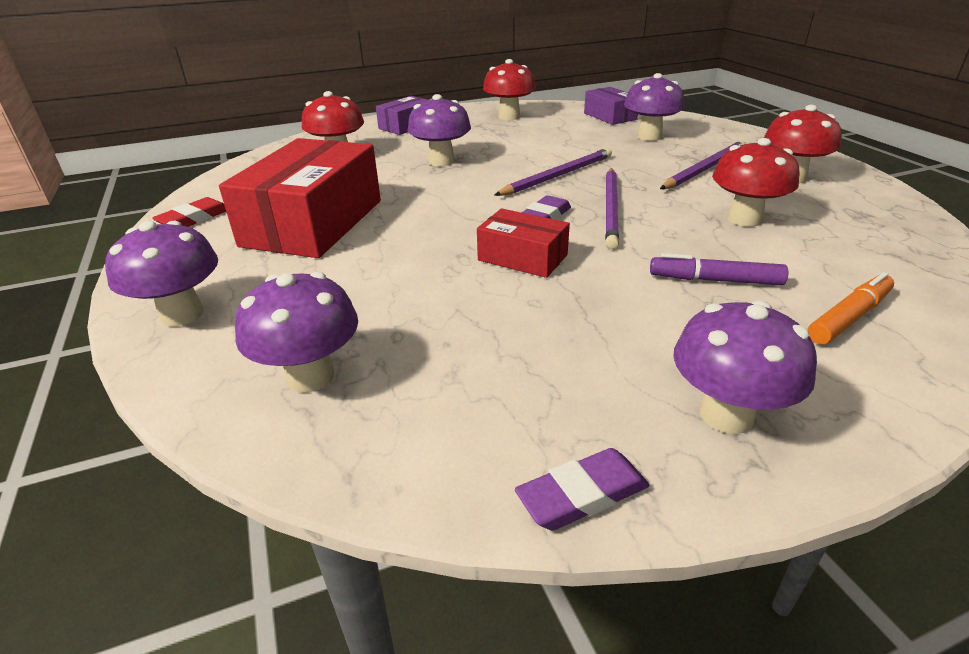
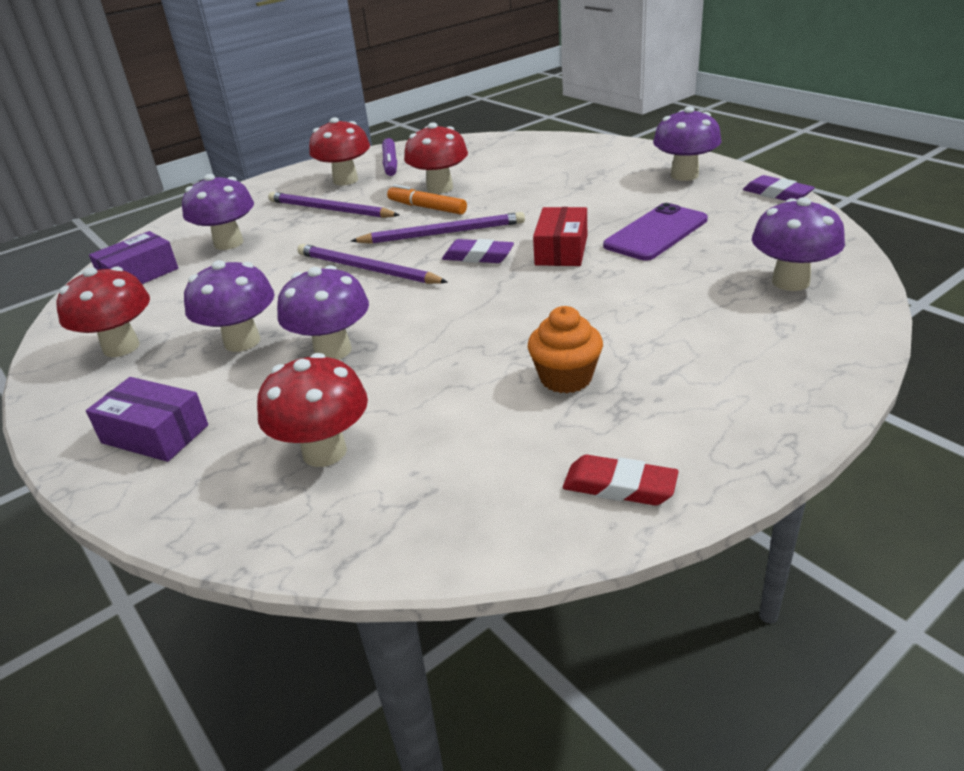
camera: 105 degrees left, 0 degrees up
(182, 314) = (797, 373): purple mushroom -> purple mushroom (242, 341)
(313, 222) = (566, 378): red box -> orange cupcake
(519, 323) = (656, 233): none -> purple phone
(715, 280) = (546, 188): purple marker -> purple marker (390, 163)
(849, 317) = (564, 158): orange marker -> orange marker (427, 207)

